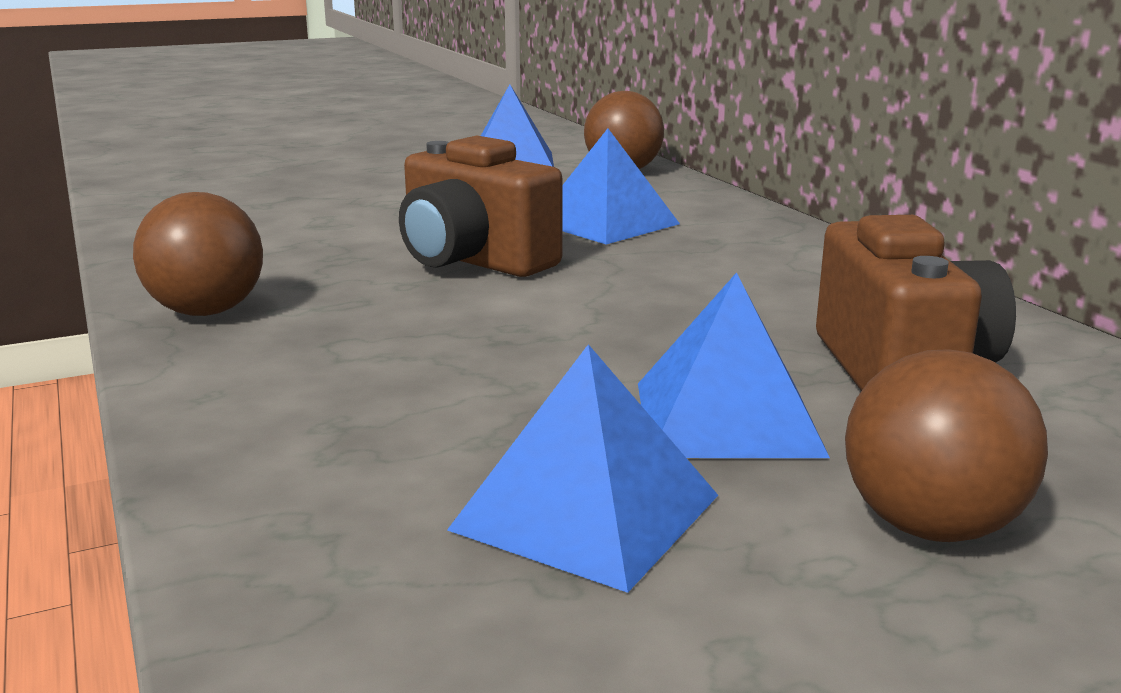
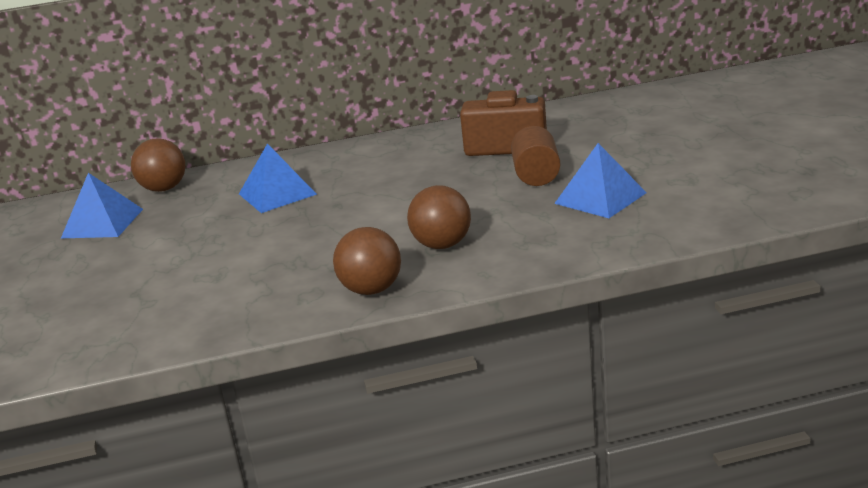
camera: 75 degrees left, 5 degrees up
(473, 261) = (325, 226): brown camera -> none
(727, 418) = (536, 175): blue pyramid -> brown cylinder
(931, 527) = (615, 153): brown ball -> brown ball (442, 245)

